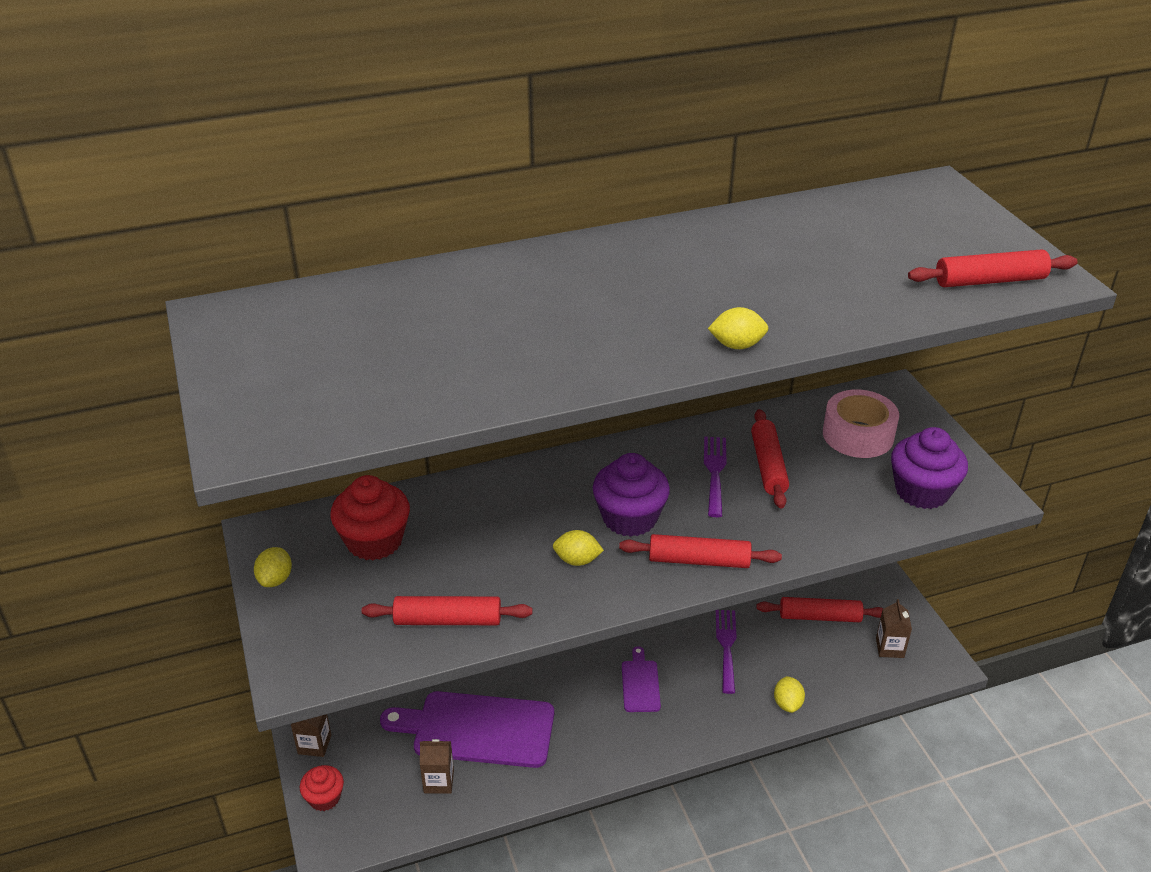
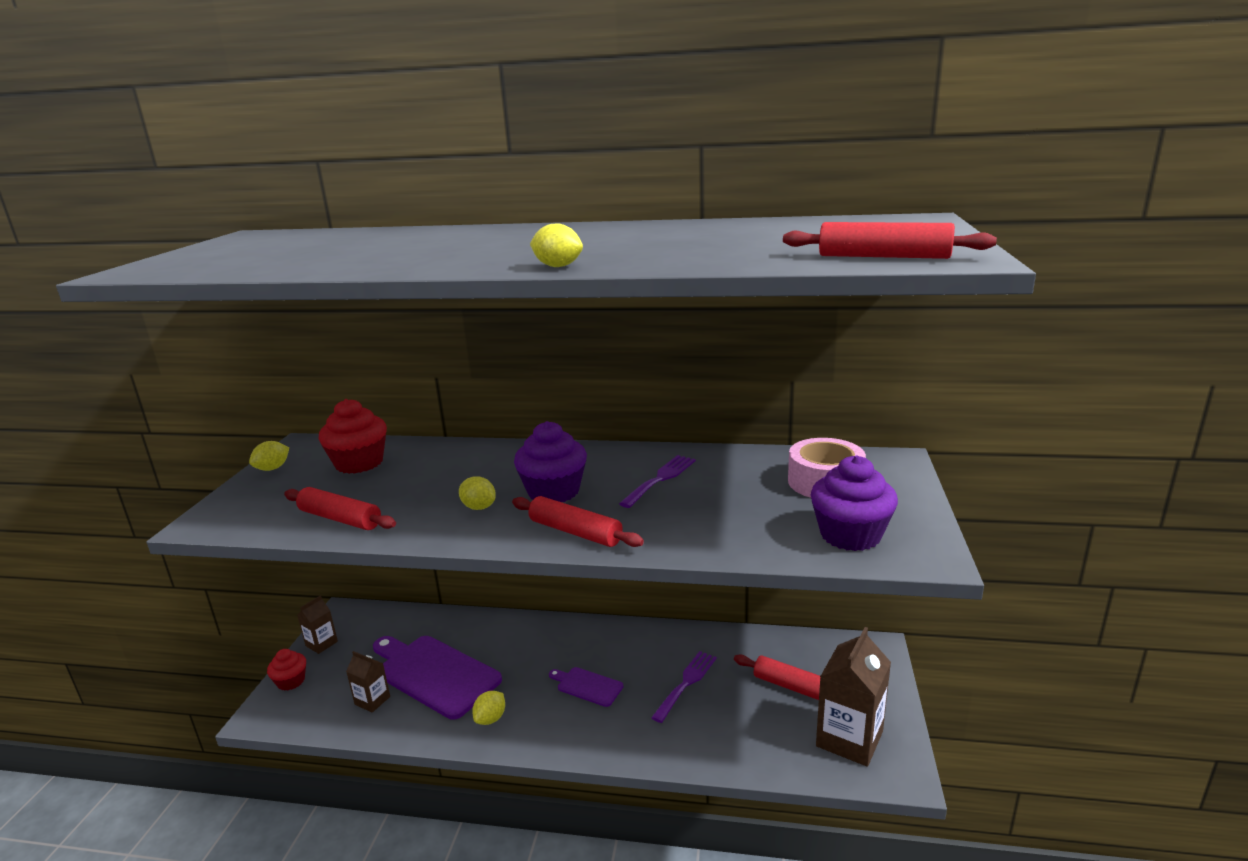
camera: 30 degrees right, 15 degrees down
(640, 683) = (587, 686): purple cutting board -> purple cutting board turned 90 degrees counterclockwise
(768, 466) = (713, 485): red rolling pin -> none
(787, 704) = (705, 750): yellow lemon -> yellow lemon (490, 719)
(889, 648) = (849, 739): brown carton -> brown carton, size x1.89

